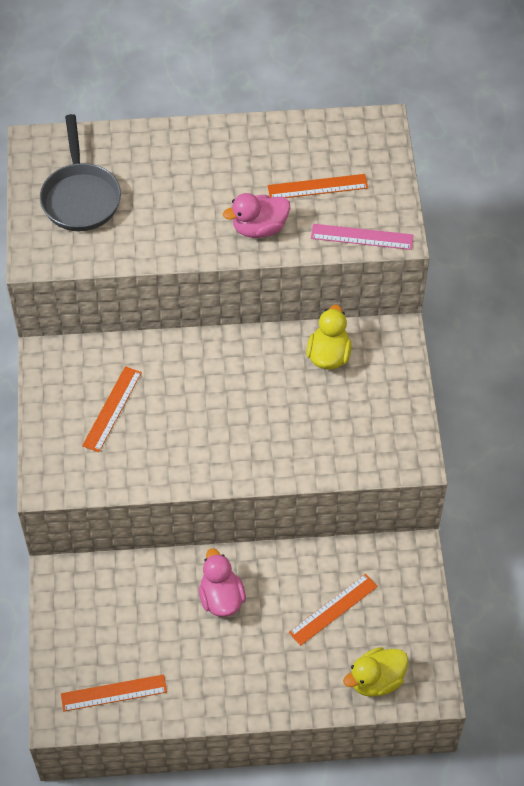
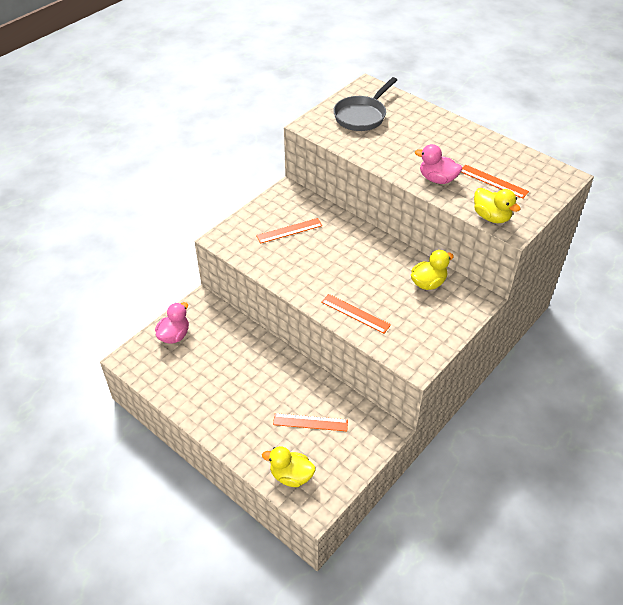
camera: 45 degrees right, 10 degrees down
(114, 693) = (162, 370): orange ruler -> orange ruler (355, 313)
(221, 598) = (261, 370): pink duck -> pink duck (174, 335)
(362, 237) = (491, 217): pink ruler -> yellow duck

